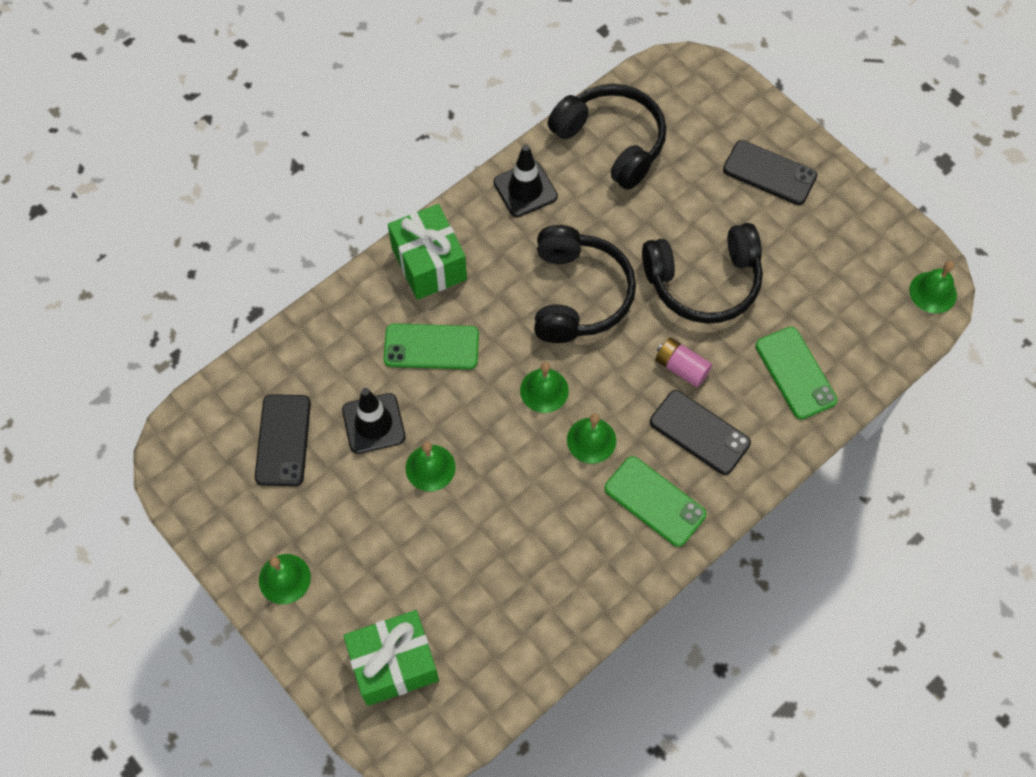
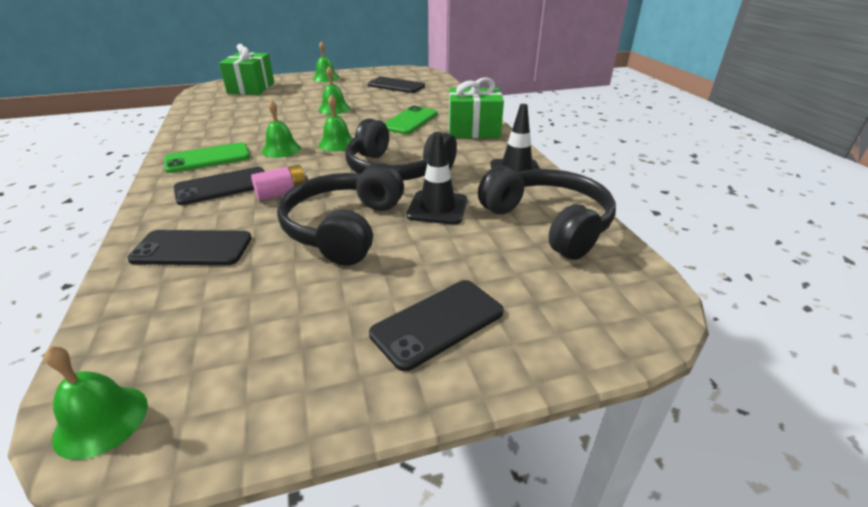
camera: 115 degrees right, 30 degrees down
(373, 423) = (379, 102): black traffic cone -> black traffic cone (437, 208)
(611, 142) = (548, 223): black headphones -> black headphones turned 105 degrees counterclockwise
(795, 373) = (192, 248): green phone -> black phone

